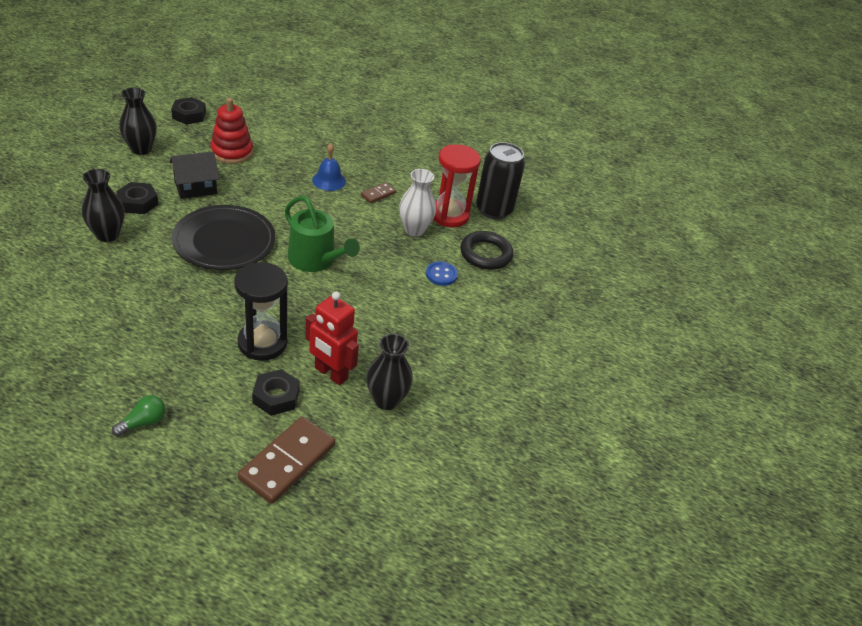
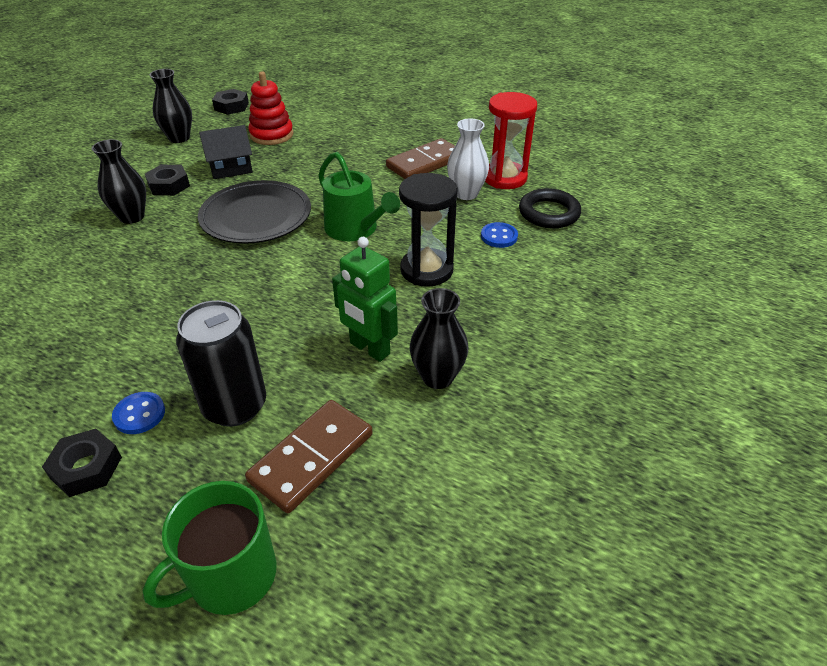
camera: 10 degrees right, 0 degrees up
(143, 422) = (139, 414): green light bulb -> blue button
(231, 548) = (230, 576): none -> green mug
(262, 343) = (290, 318): black hourglass -> black hourglass (426, 270)
(276, 397) = (302, 378): black nut -> black nut (86, 468)
(329, 180) = (372, 154): blue bell -> none
(330, 373) = (369, 349): red robot -> green robot
(378, 194) = (425, 163): brown domino -> brown domino, size x2.01
(494, 210) = (554, 170): black can -> black can (235, 406)

